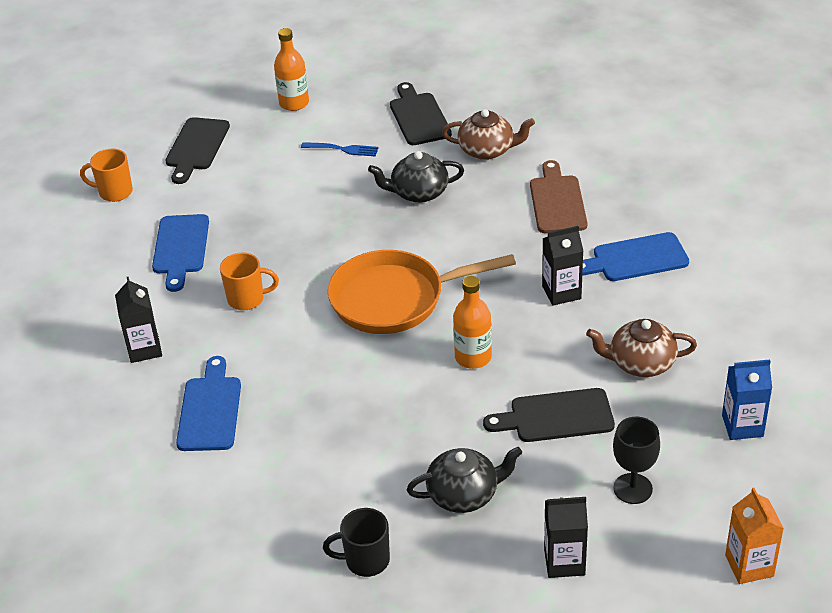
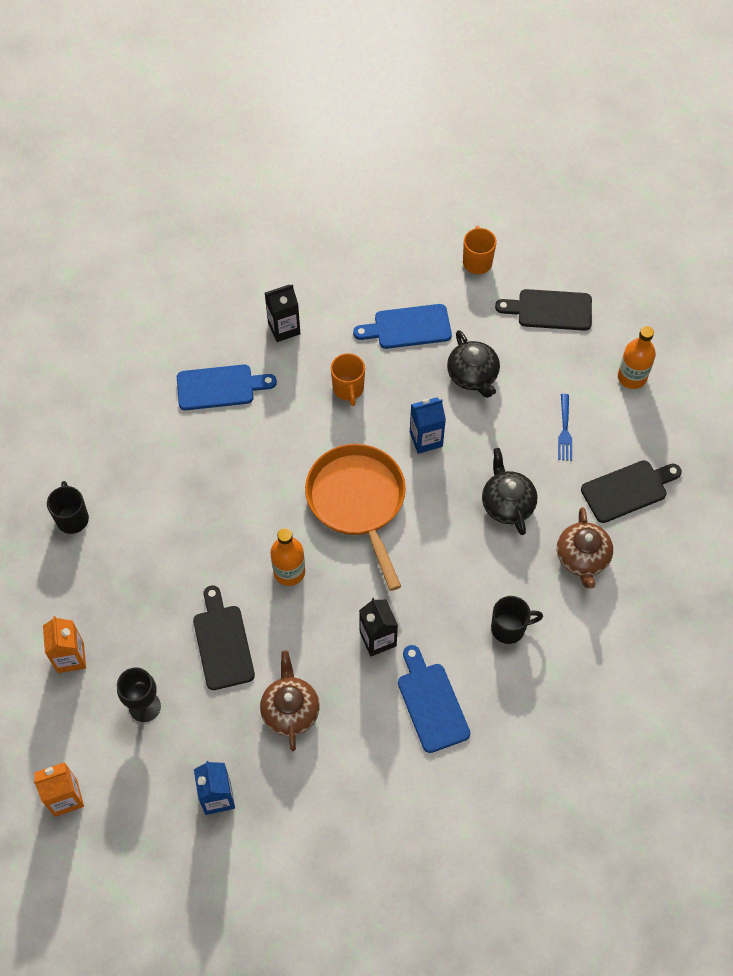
camera: 80 degrees right, 20 degrees up
(328, 243) = (426, 439): none -> blue carton
(464, 494) = (137, 579): black teapot -> black teapot (473, 376)
(557, 201) = (509, 628): brown cutting board -> black mug
(564, 562) = (70, 657): black carton -> orange carton

